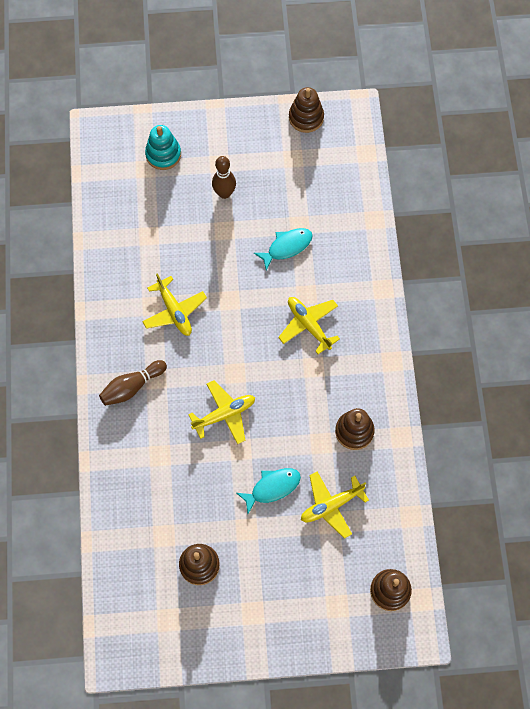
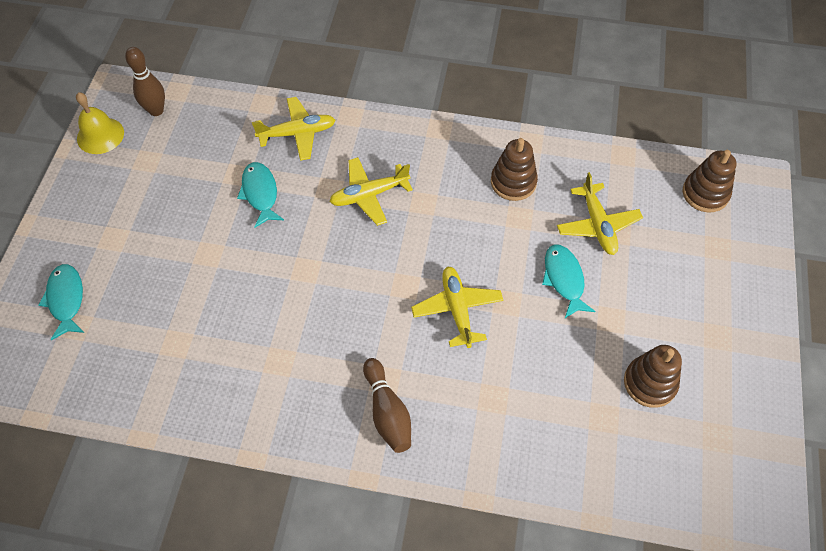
camera: 75 degrees left, 10 degrees down
(163, 154) = (66, 299): turquoise stacking toy -> turquoise fish
(174, 311) = (297, 336): yellow plane -> yellow plane (297, 133)
(224, 193) = (157, 242): brown bowling pin -> brown bowling pin (156, 110)
(306, 117) = (100, 135): brown stacking toy -> yellow bell

